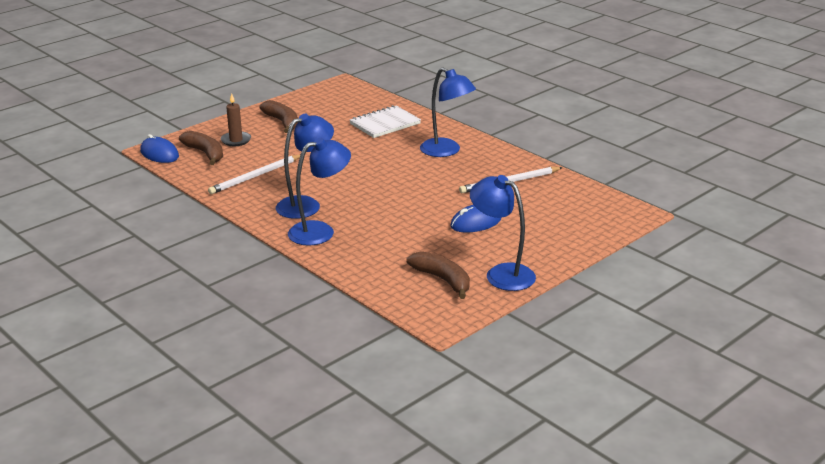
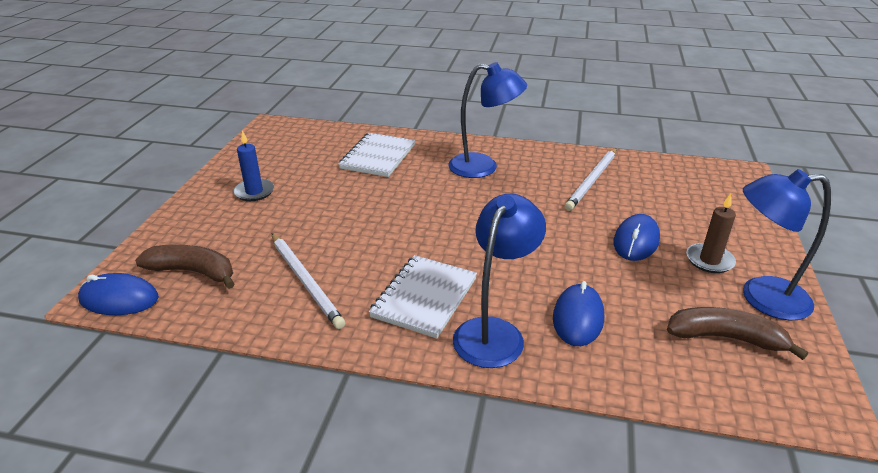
camera: 35 degrees left, 5 degrees up
(236, 140) = (218, 237): brown candle -> brown candle (709, 260)
(255, 176) = (305, 281): white pencil -> white pencil turned 45 degrees counterclockwise
(282, 122) = (254, 192): brown banana -> blue candle
(306, 205) = (424, 297): blue lamp -> white notebook
(374, 242) = (578, 318): none -> blue mouse

